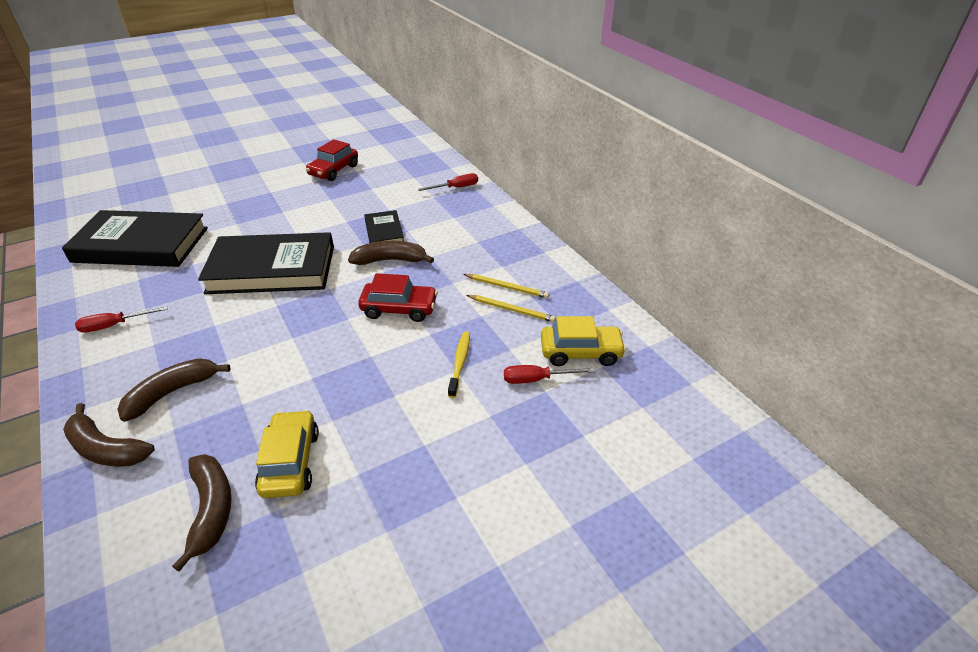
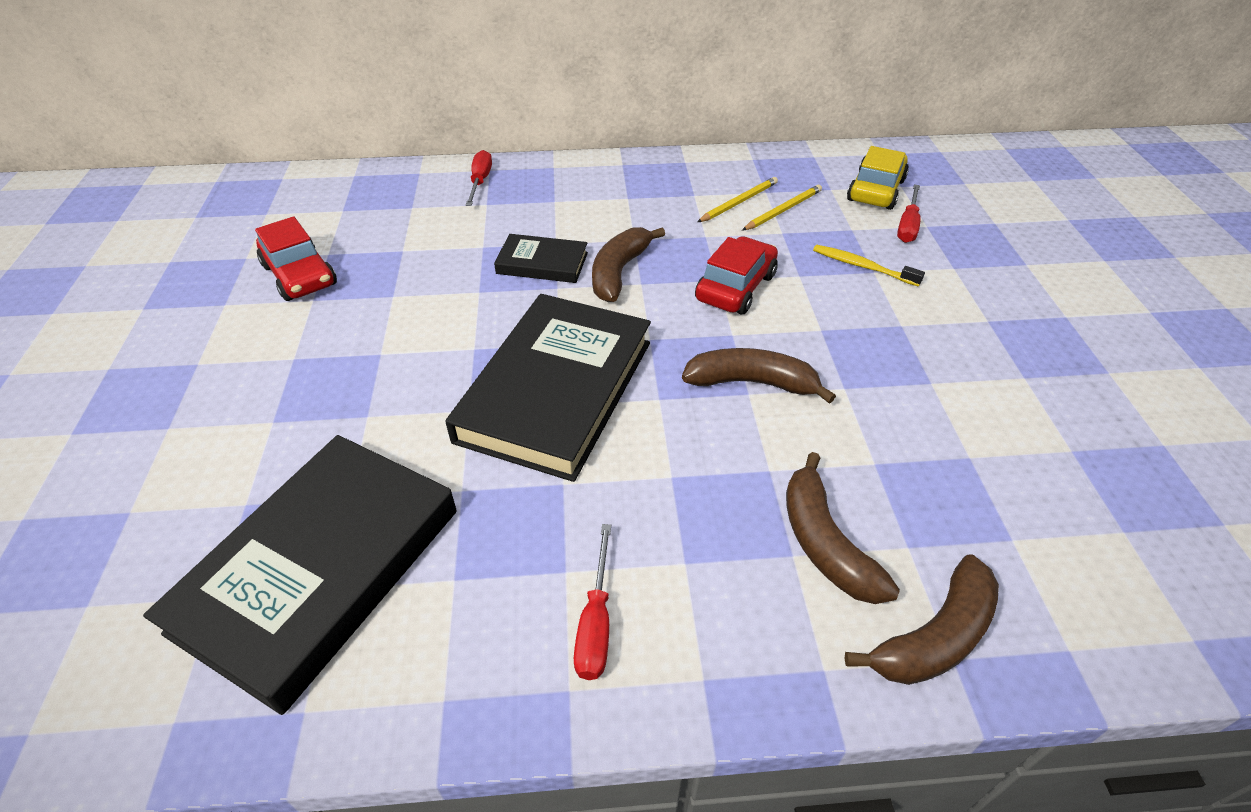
camera: 65 degrees left, 5 degrees up
(211, 510) = (1070, 515): brown banana -> brown banana (752, 383)
(290, 462) = (998, 430): yellow car -> none

